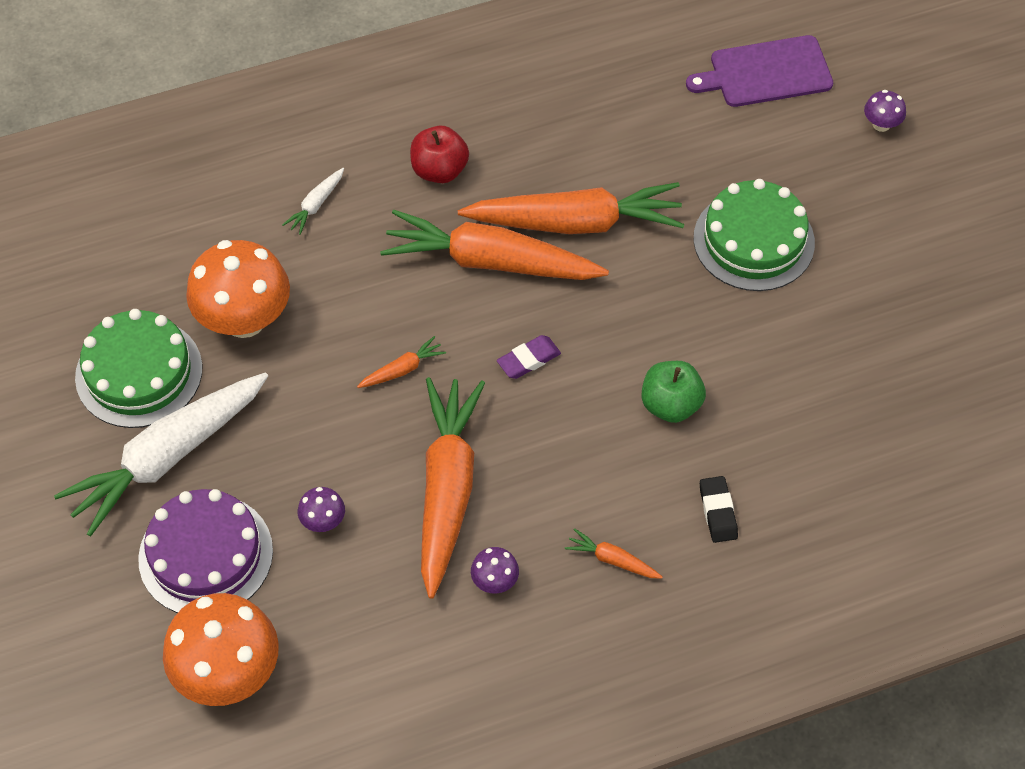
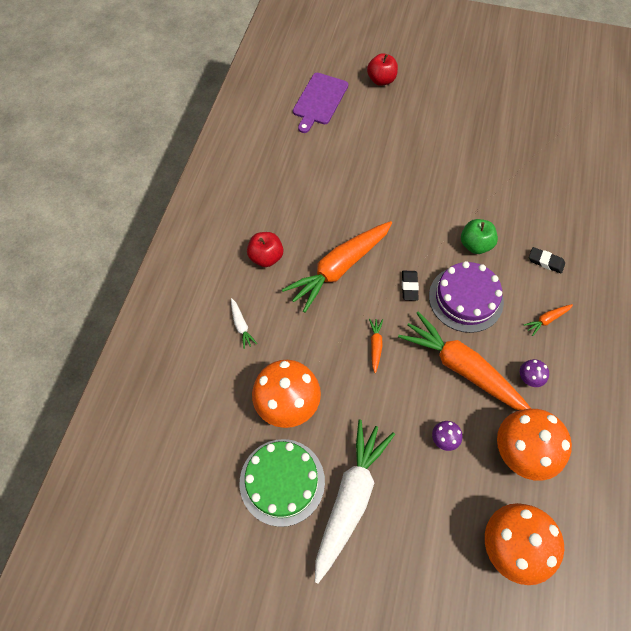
camera: 55 degrees left, 5 degrees up
(167, 457) = (350, 498): white carrot -> white carrot turned 150 degrees counterclockwise
(206, 555) = (428, 514): purple cake -> purple cake (466, 298)
(371, 624) = (521, 452): none -> orange mushroom
(528, 360) = (409, 287): purple eraser -> black eraser
(576, 222) = (344, 220): orange carrot -> none
(753, 240) = (407, 160): green cake -> none
(881, 124) = (381, 80): purple mushroom -> red apple

